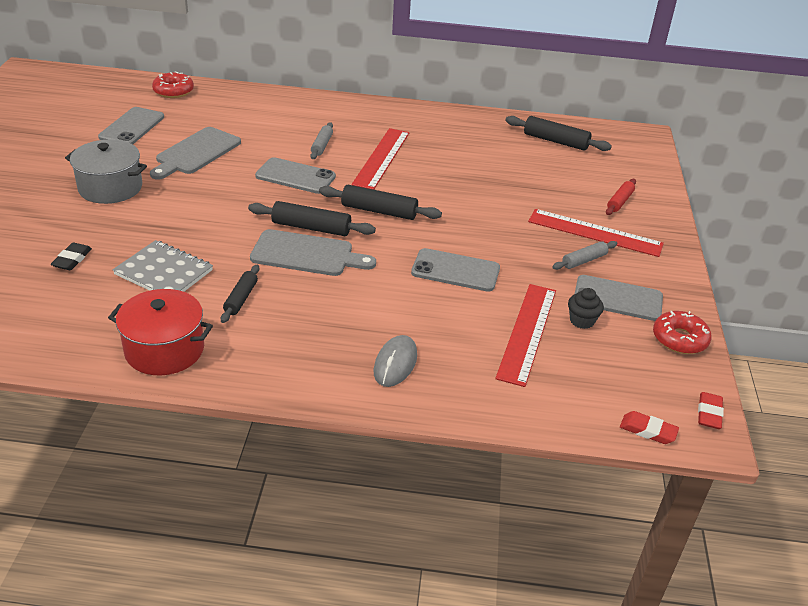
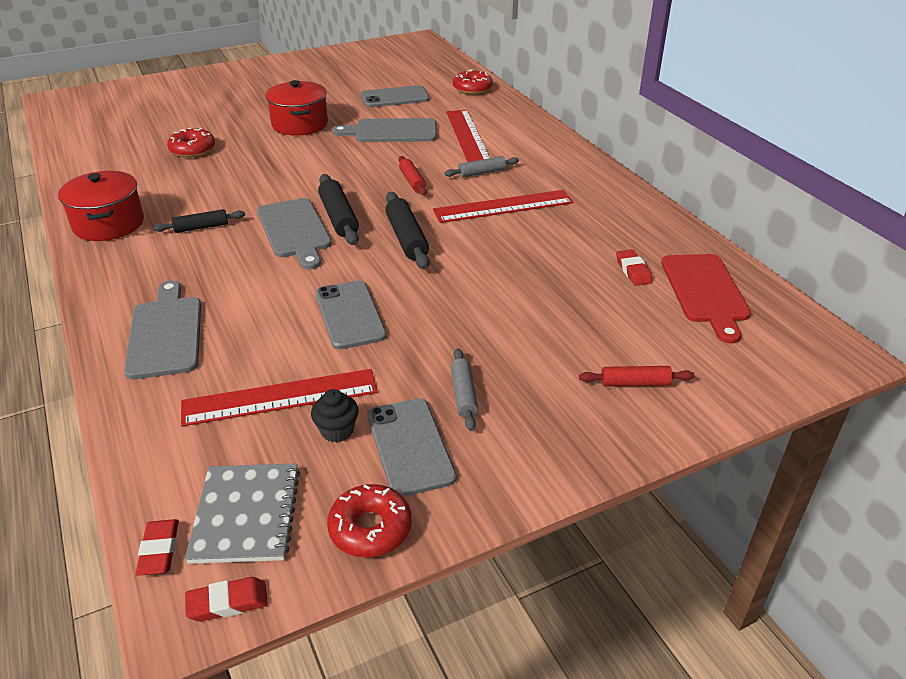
camera: 60 degrees right, 0 degrees up
(72, 259) = (192, 150): black eraser -> red donut
(110, 188) = (300, 124): grey pot -> red pot
(164, 272) = (208, 185): grey notebook -> grey notebook (246, 515)
(295, 176) = (412, 181): grey phone -> red rolling pin
(395, 363) = (165, 333): grey mouse -> grey cutting board
(511, 151) = (633, 271): none -> red eraser
(555, 141) = (705, 292): black rolling pin -> red cutting board
(584, 260) = (464, 394): grey rolling pin -> grey rolling pin turned 60 degrees clockwise
(595, 233) = (535, 385): red ruler -> red ruler (467, 136)

